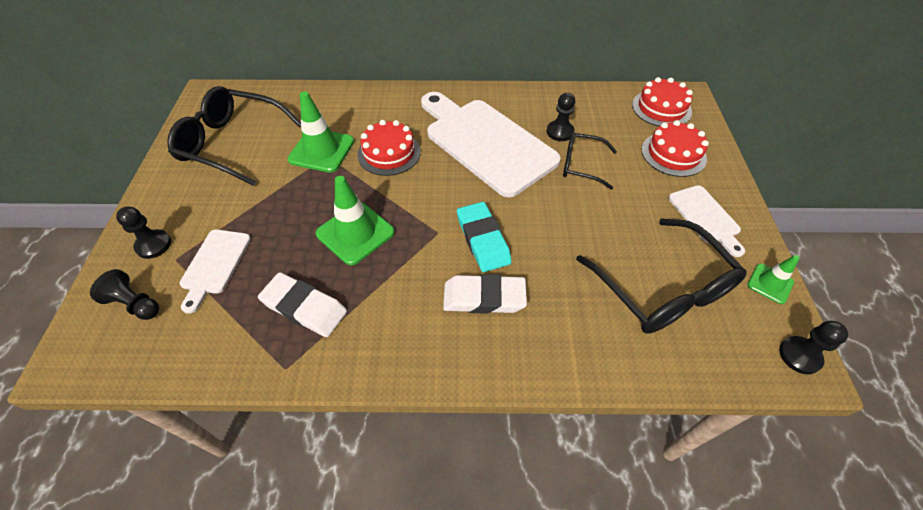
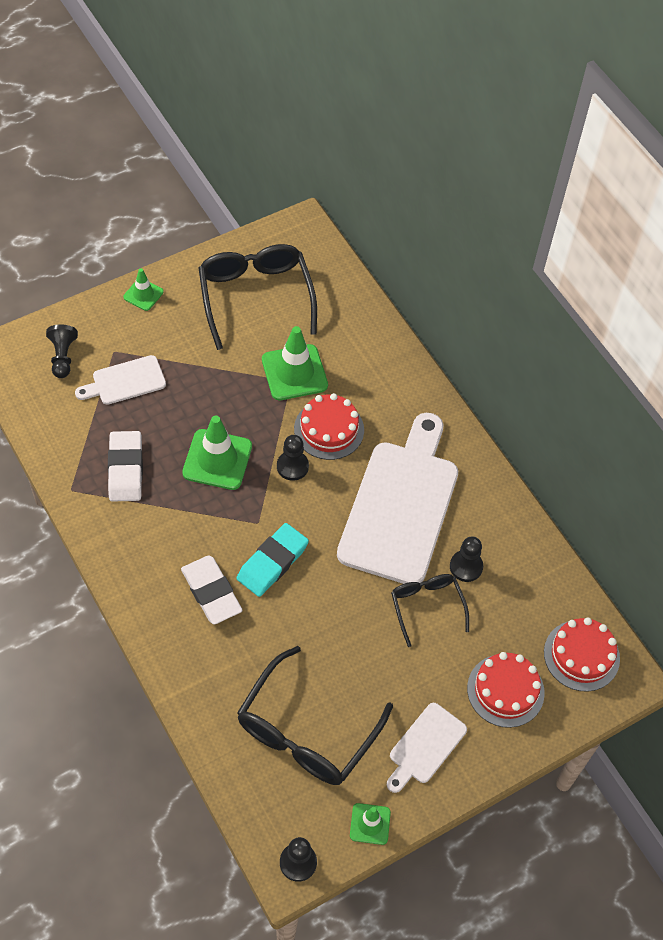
camera: 55 degrees right, 5 degrees up
(146, 211) = (143, 294): none -> green traffic cone
(153, 245) = (117, 326): black pawn -> black pawn (292, 466)

